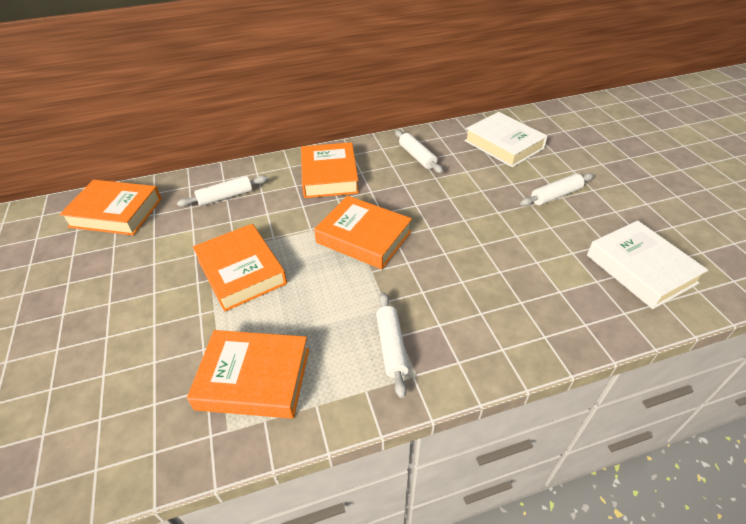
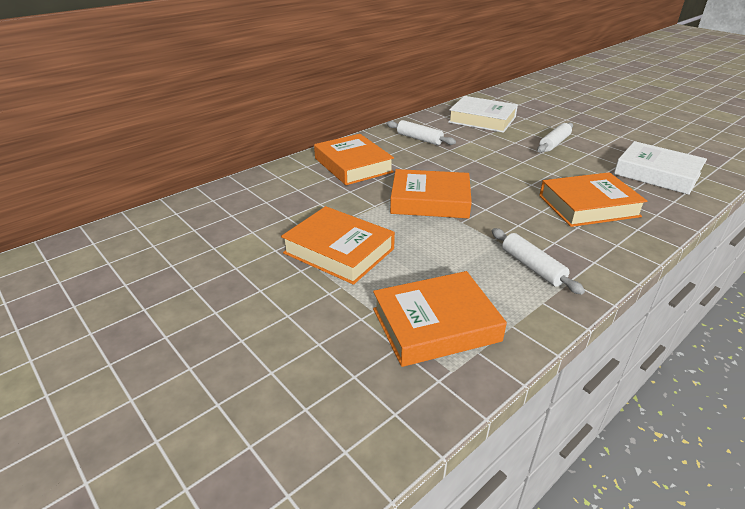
camera: 25 degrees left, 10 degrees down
(116, 213) = (145, 238): orange book -> orange book (588, 206)
(225, 197) = (263, 200): white rolling pin -> none

